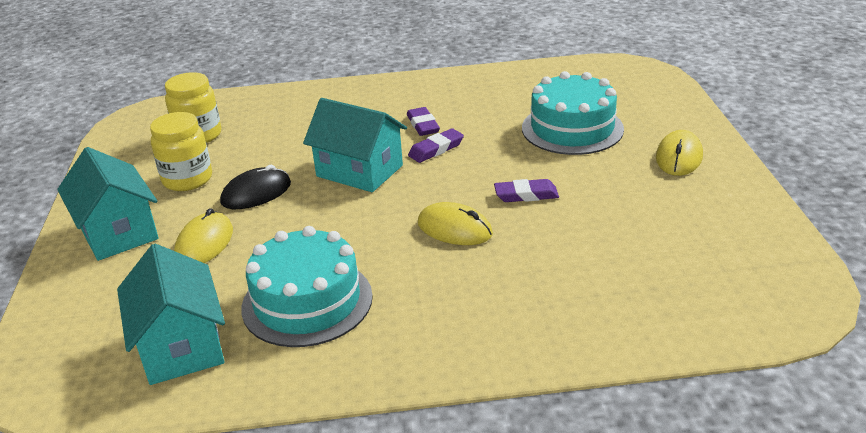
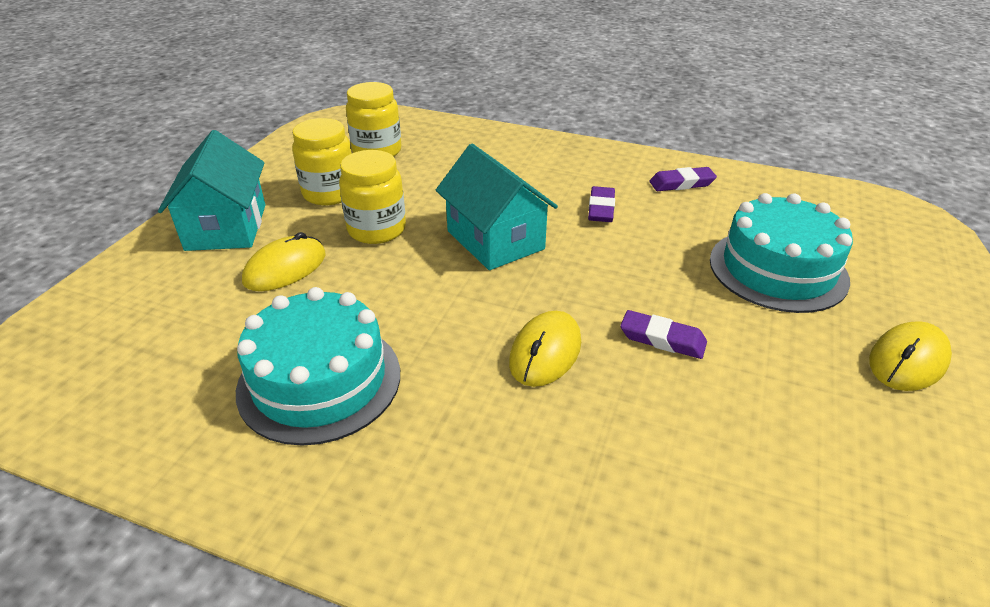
camera: 25 degrees right, 5 degrees up
(181, 346) = (163, 380): turquoise house -> none
(256, 193) = (377, 230): black mouse -> yellow jar
(436, 149) = (595, 242): purple eraser -> purple eraser (681, 183)
(454, 229) = (545, 352): yellow mouse -> yellow mouse turned 60 degrees clockwise

